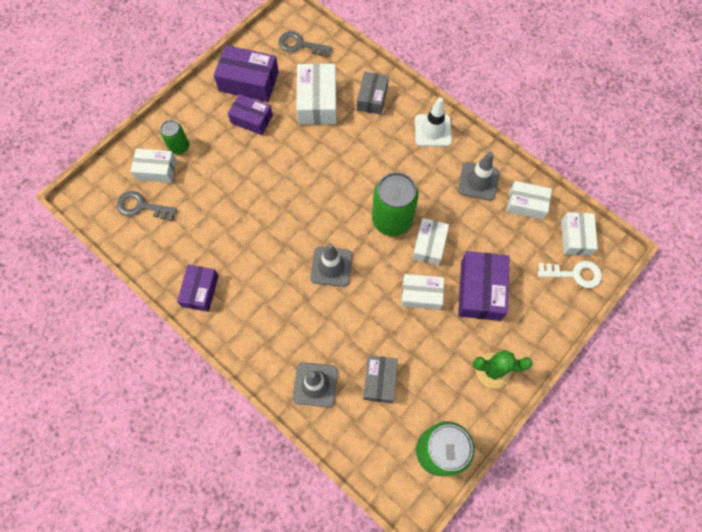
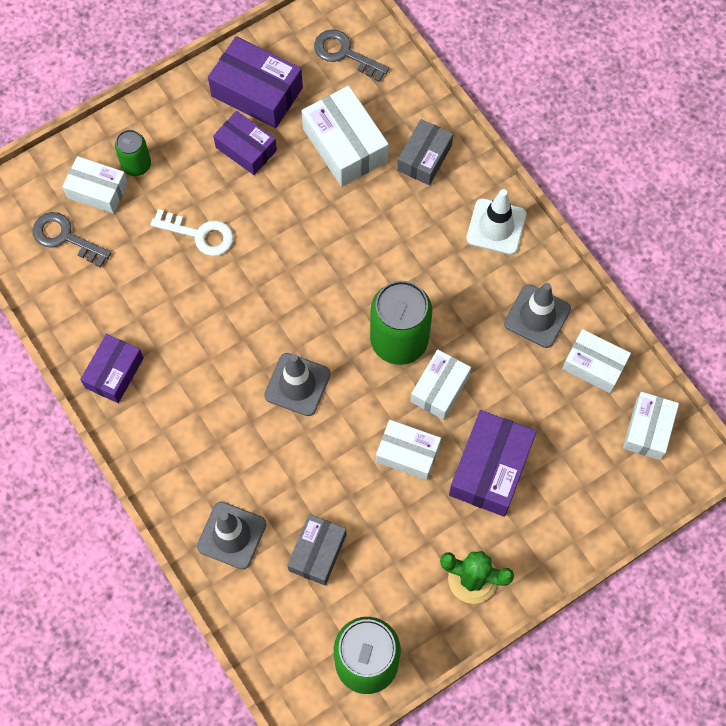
camera: 15 degrees right, 0 degrees up
(317, 102) = (345, 145): white box -> white box turned 45 degrees counterclockwise
(574, 274) = (629, 480): white key -> white key (200, 234)

